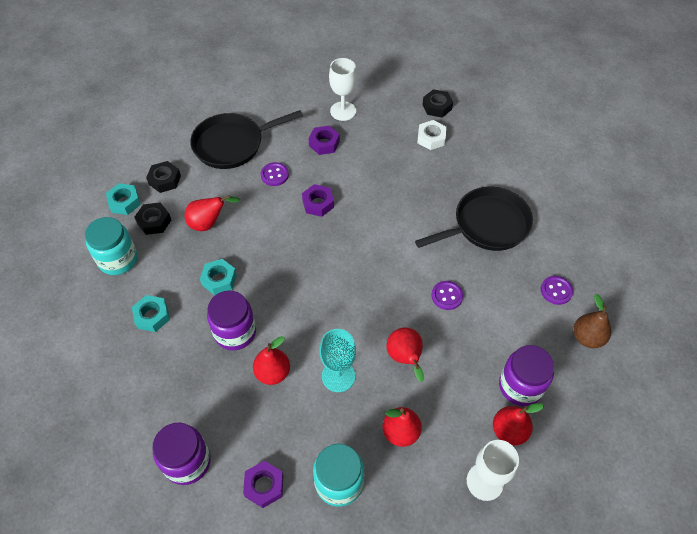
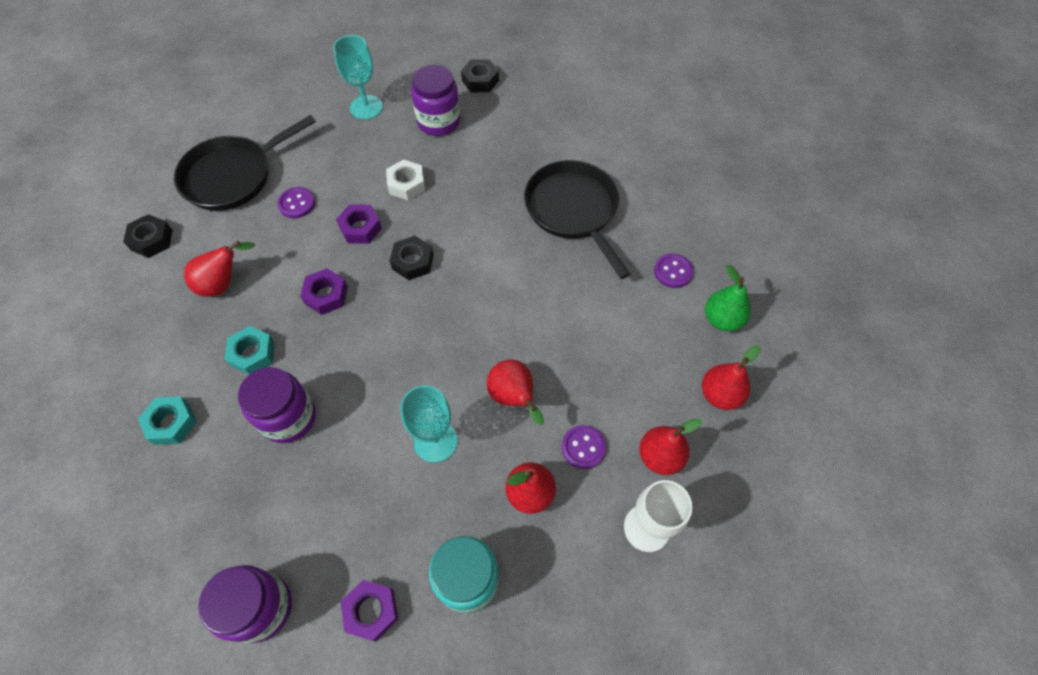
camera: 15 degrees left, 5 degrees up
(118, 259) = (108, 358): turquoise jar -> none
(124, 202) = (102, 280): turquoise nut -> none
(154, 221) = (148, 297): black nut -> black nut (413, 262)
(273, 373) = (350, 458): red pear -> red pear (720, 394)
(324, 143) = (351, 152): purple nut -> purple nut (326, 295)
(343, 111) = (366, 107): white goblet -> turquoise goblet
(431, 138) = (482, 120): white nut -> white nut (406, 184)
(447, 296) = (546, 307): purple button -> purple button (583, 447)
(487, 225) = (573, 210): black pan -> black pan turned 75 degrees counterclockwise
(520, 386) = (660, 397): purple jar -> purple jar (438, 121)
(587, 337) = (722, 319): brown pear -> green pear

